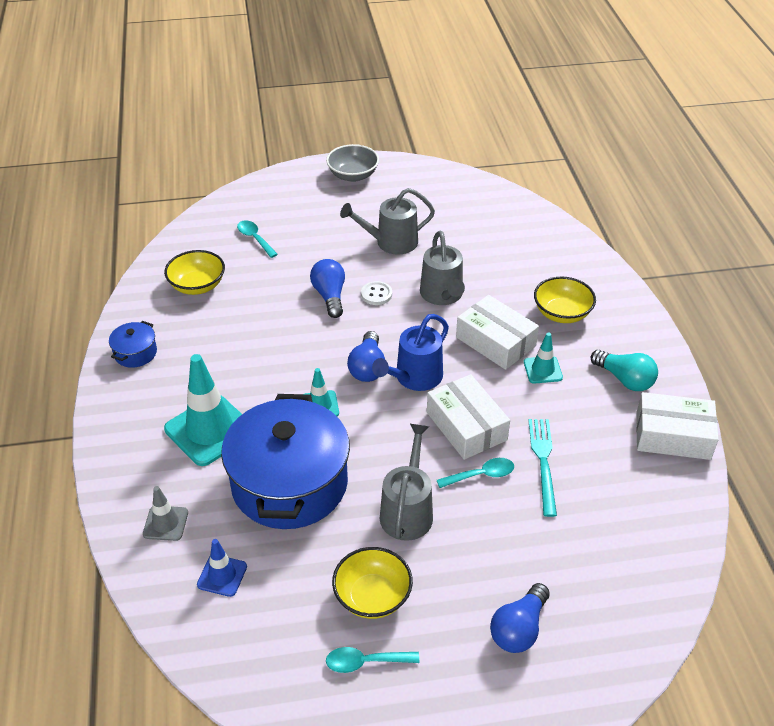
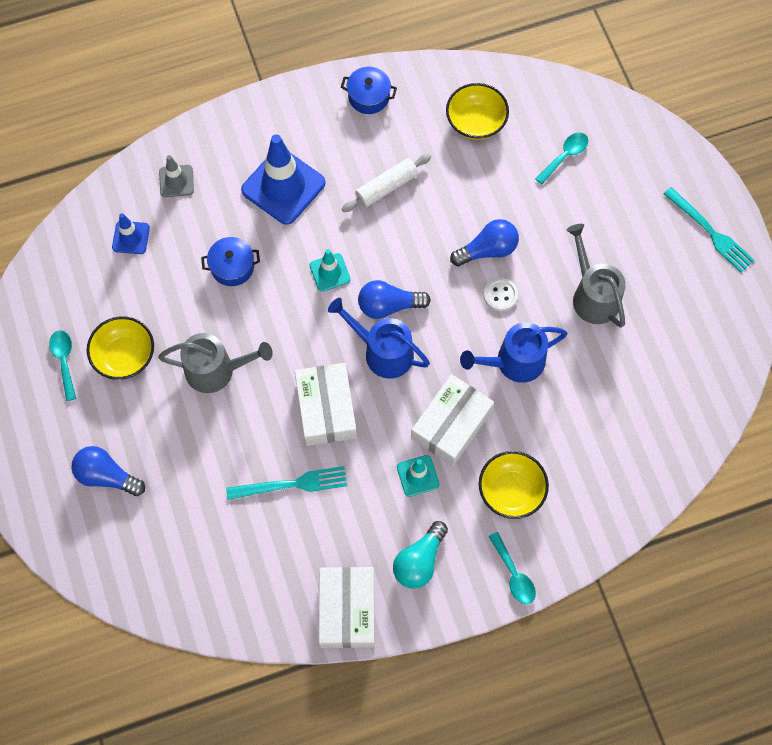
camera: 80 degrees right, 25 degrees up
(209, 430) = (283, 186): turquoise traffic cone -> blue traffic cone
(241, 353) = (386, 187): none -> white rolling pin
(289, 483) = (232, 267): blue pot -> blue pot, size x0.41
(353, 175) = (710, 232): grey bowl -> turquoise fork
(442, 295) = (514, 362): grey watering can -> blue watering can
(466, 426) = (326, 409): white box -> white box turned 60 degrees counterclockwise
(481, 475) = (267, 429): turquoise spoon -> turquoise spoon (514, 574)

